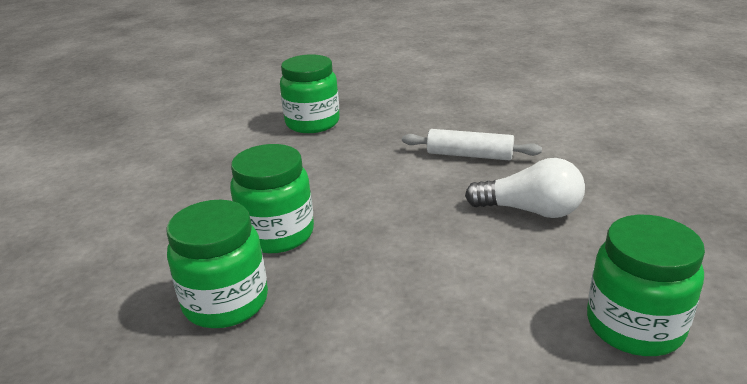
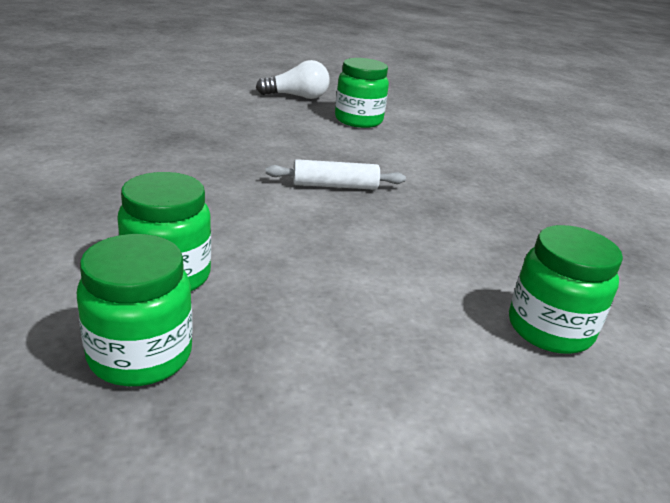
camera: 25 degrees left, 0 degrees up
(312, 123) = (152, 157): green jar -> green jar (358, 120)
(530, 211) = (415, 235): white light bulb -> white light bulb (297, 97)

